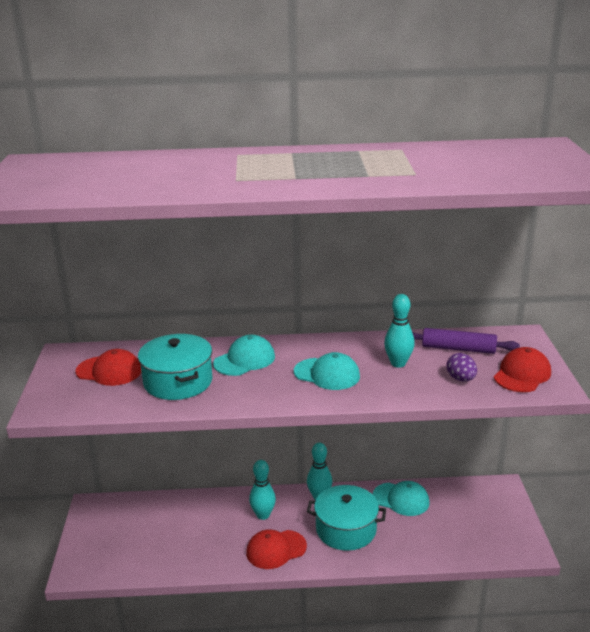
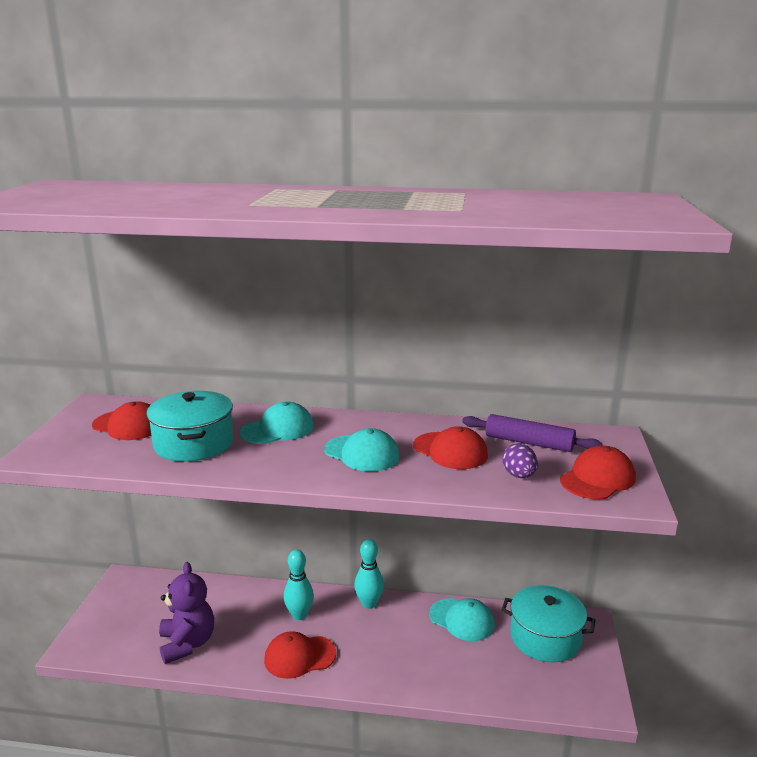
camera: 10 degrees right, 5 degrees down
(174, 553) = (187, 643): none -> purple teddy bear
(346, 529) = (387, 645): turquoise pot -> turquoise pot (545, 637)
(398, 363) = (450, 451): turquoise bowling pin -> red cap

